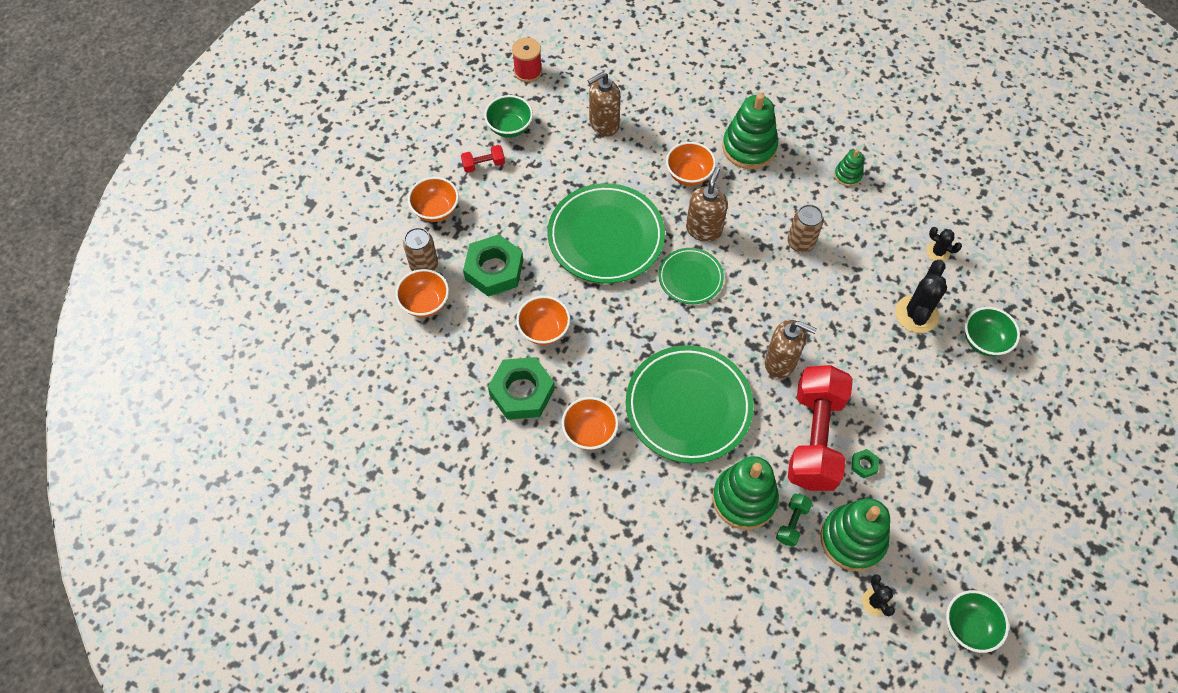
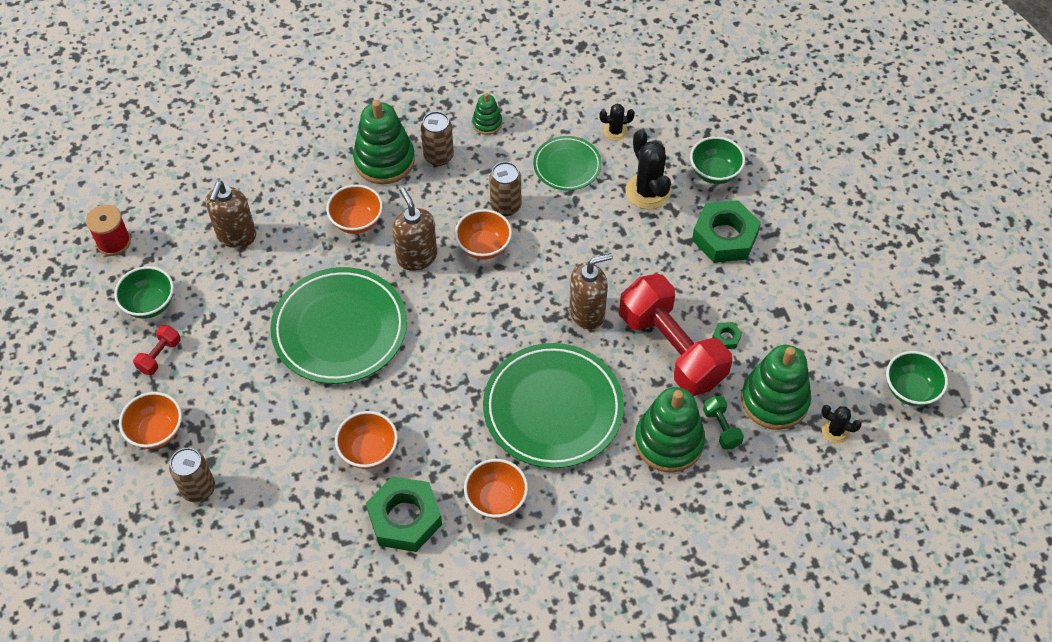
camera: 45 degrees left, 5 degrees down
(425, 303) = (235, 520): orange bowl -> orange bowl (484, 246)
(494, 270) = (269, 438): green nut -> green nut (724, 237)
(690, 278) = (447, 305): green plate -> green plate (567, 166)
(789, 172) = (438, 156): none -> brown can

